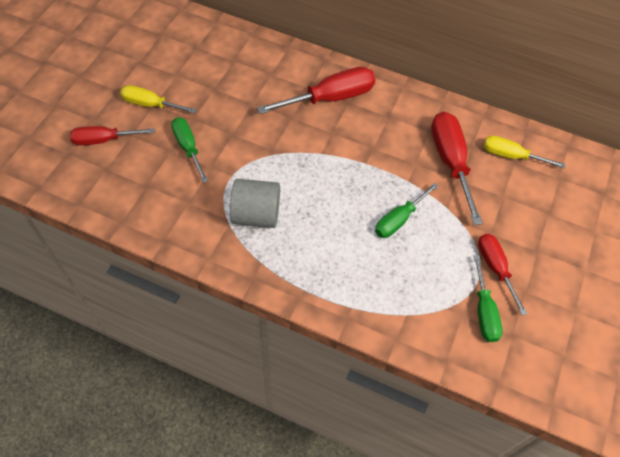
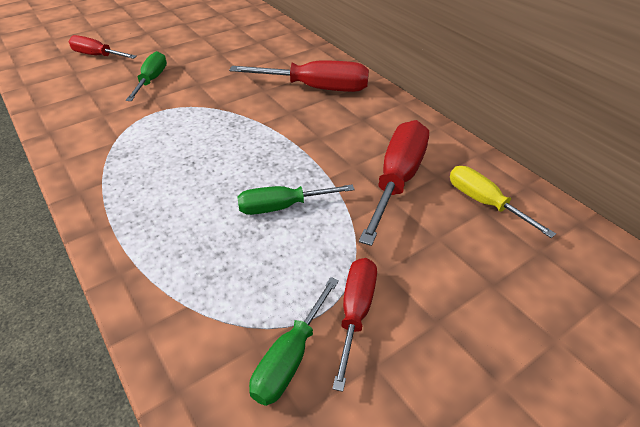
camera: 35 degrees right, 15 degrees down
(150, 104) = (159, 47): yellow screwdriver -> none
(256, 214) = (146, 144): grey cylinder -> none

